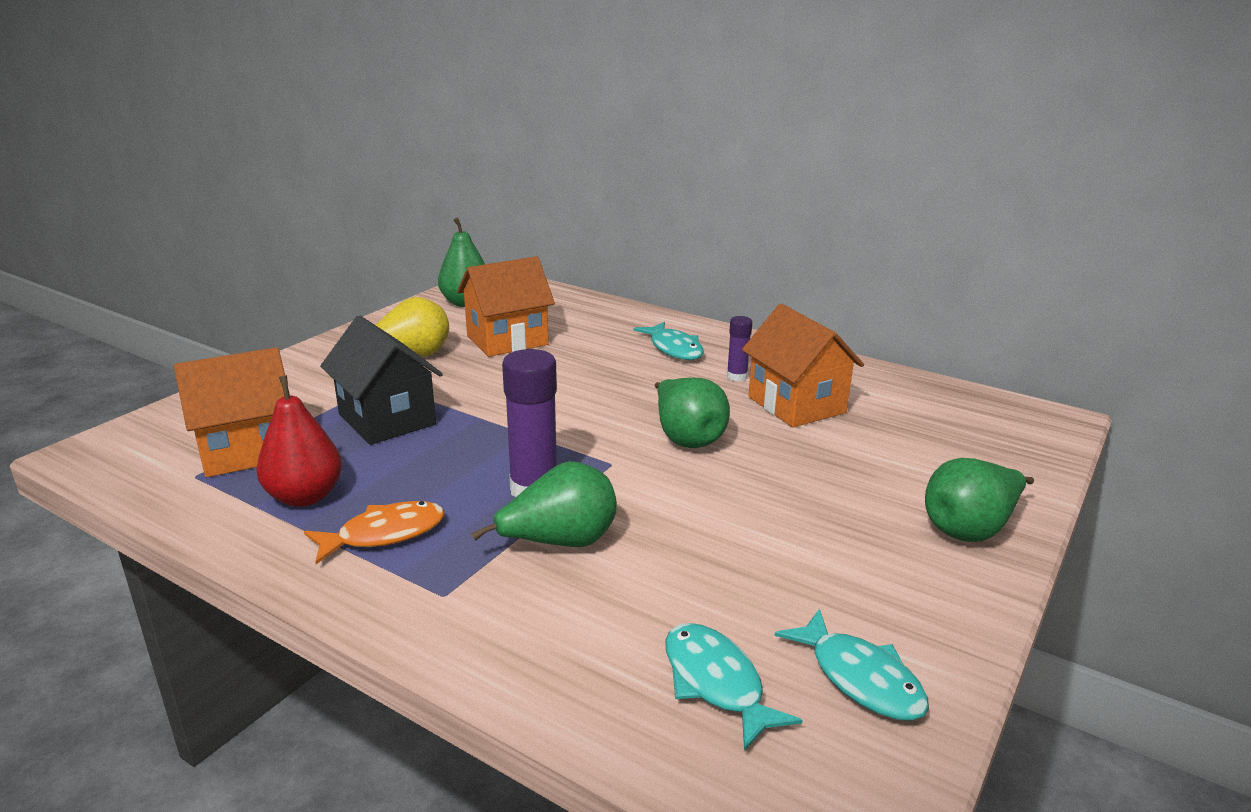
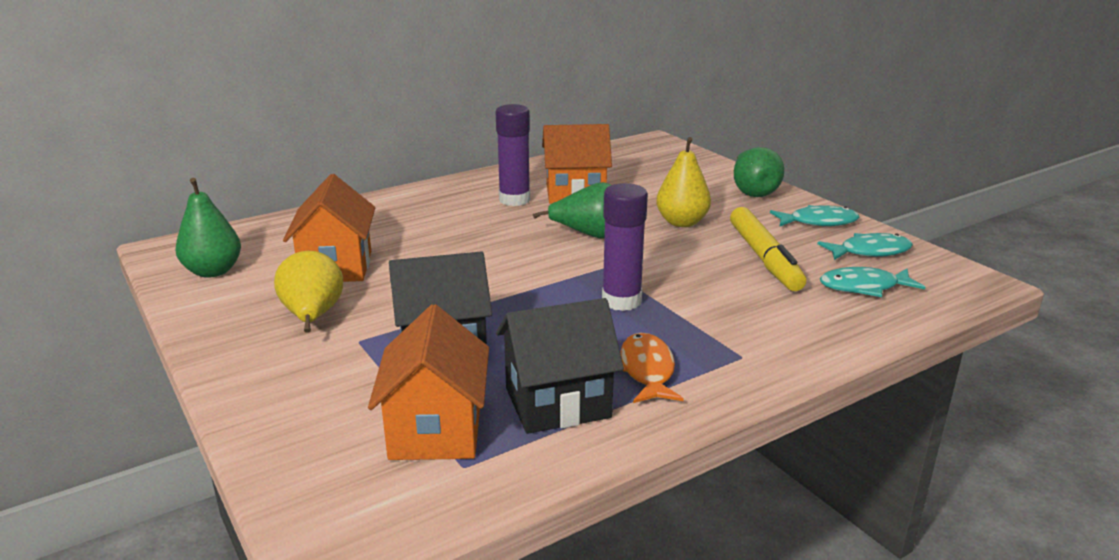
camera: 65 degrees left, 0 degrees up
(305, 496) = (557, 403): red pear -> black house
(560, 542) = (699, 304): green pear -> none
(674, 349) = (442, 208): turquoise fish -> turquoise fish (818, 222)
(737, 377) = (514, 200): purple glue stick -> purple glue stick, size x1.85
(737, 573) = (764, 258): none -> yellow marker
(789, 489) = (682, 222): none -> yellow pear

